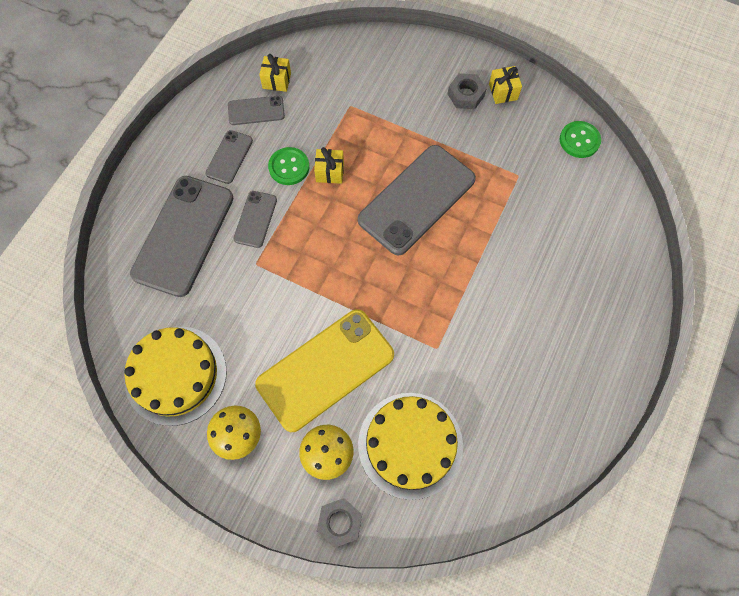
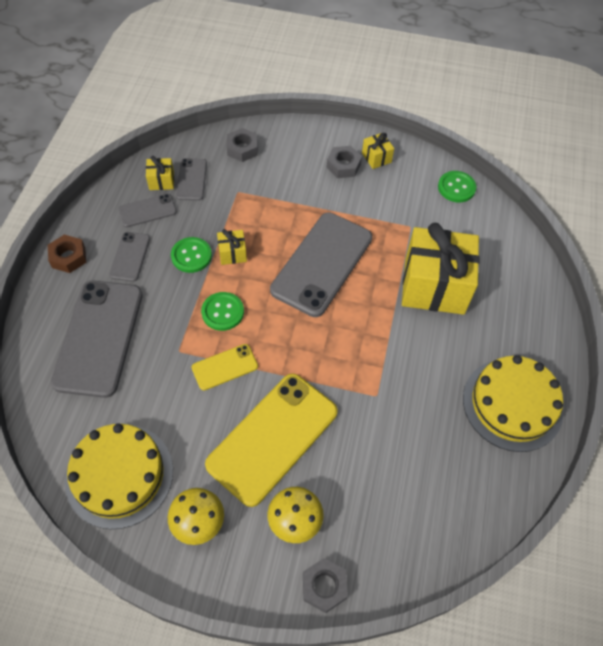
camera: 15 degrees left, 10 degrees down
(171, 147) = (68, 257): none -> brown nut
(255, 219) = (169, 309): grey phone -> grey phone (192, 179)
(296, 289) = (225, 367): none -> yellow phone
(306, 232) = (222, 312): none -> green button
(365, 58) = (242, 149): none -> grey nut
(410, 444) = (375, 493): yellow cake -> yellow cake (512, 404)
(525, 245) = (434, 286): none -> yellow gift

